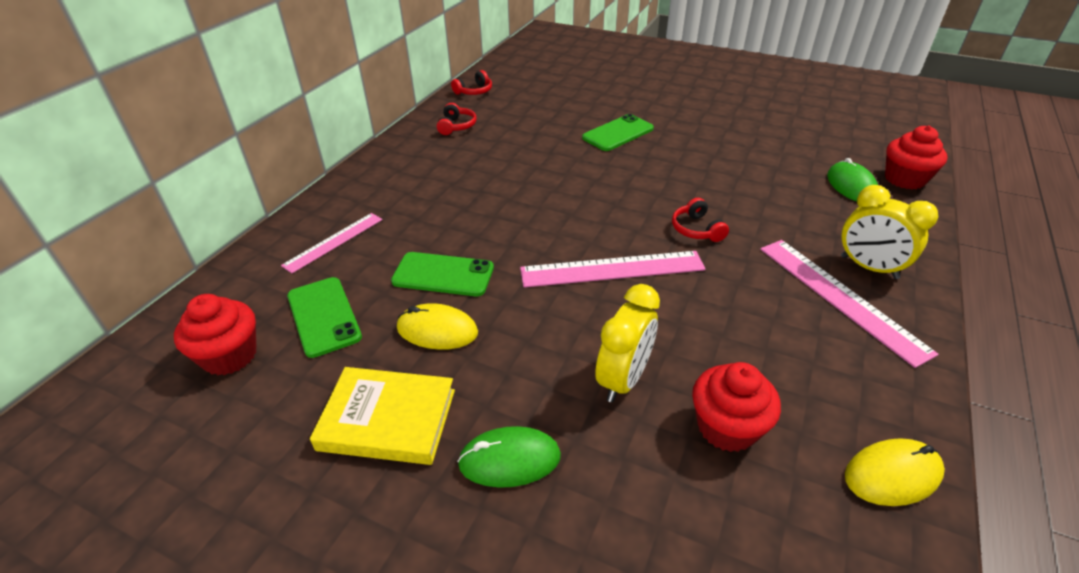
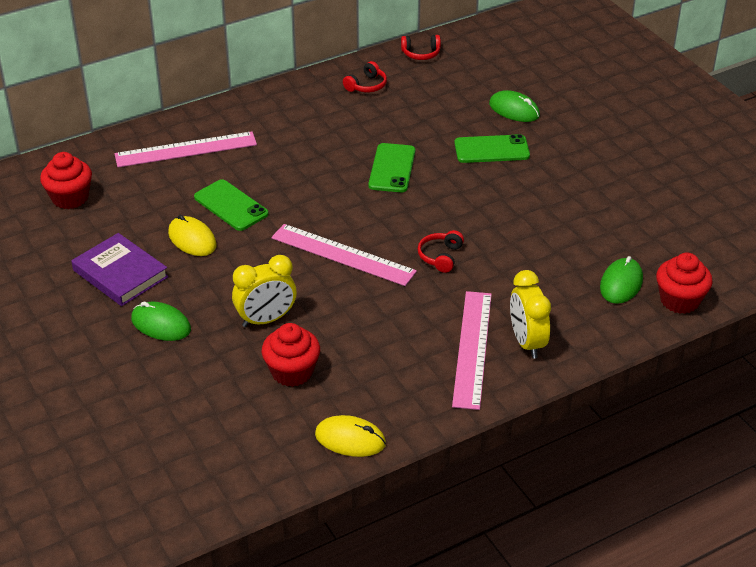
camera: 35 degrees right, 0 degrees up
(324, 316) = (137, 199): green phone -> green phone (392, 168)
(334, 242) = (186, 150): pink ruler -> pink ruler, size x1.56
(387, 419) = (120, 273): yellow book -> purple book
(595, 102) = (514, 110): none -> green mouse

